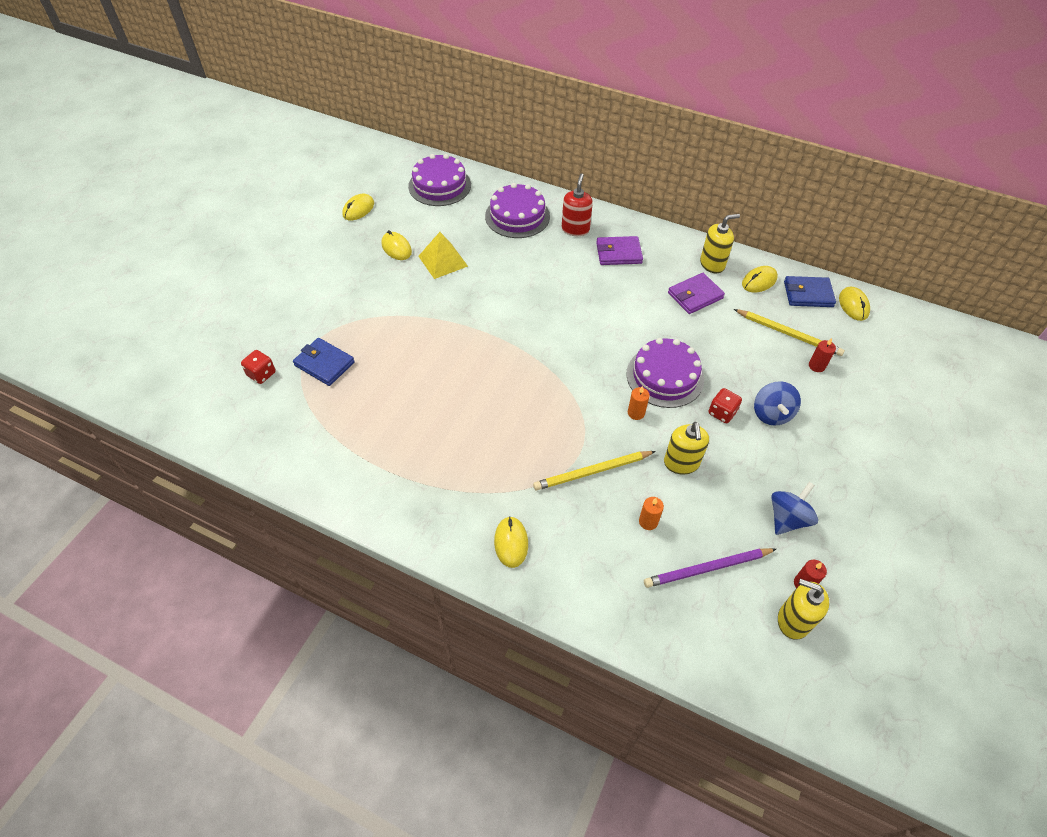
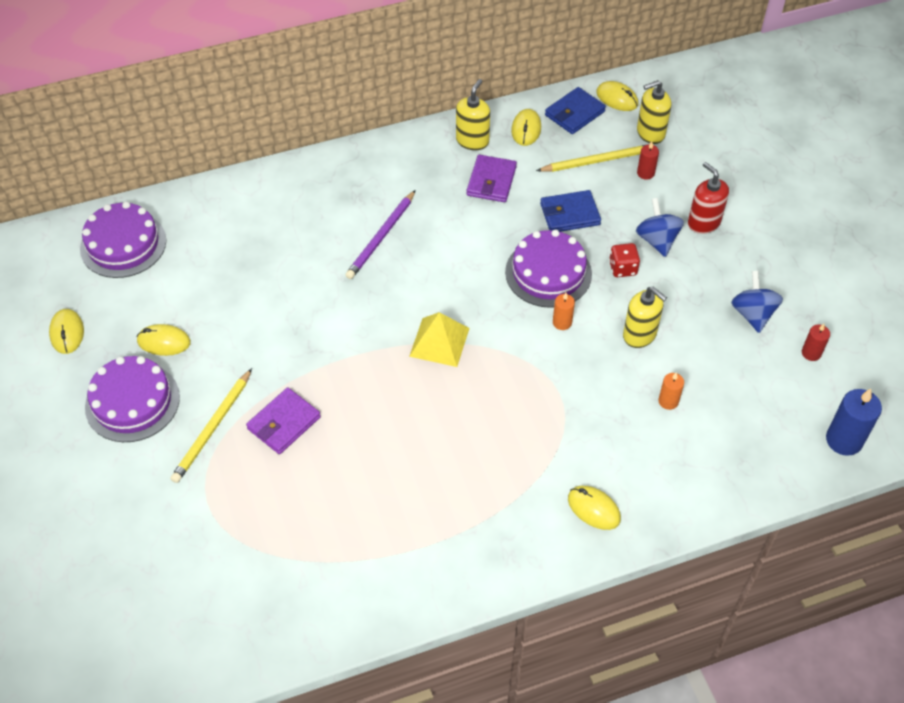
camera: 45 degrees left, 0 degrees up
(261, 374) = (194, 570): red dice -> none
(324, 364) = (244, 508): blue wallet -> blue wallet (569, 214)
(443, 261) = (228, 319): yellow pyramid -> yellow pyramid (439, 342)
(517, 216) = (244, 220): purple cake -> purple cake (132, 402)
(575, 229) = (316, 193): red soap dispenser -> red soap dispenser (703, 223)
(593, 472) = (586, 398): yellow pencil -> yellow pencil (213, 427)
(618, 253) = (382, 188): purple wallet -> purple wallet (284, 423)
(708, 568) = (744, 399): purple pencil -> purple pencil (381, 237)
(754, 667) = (844, 440): none -> blue candle
(771, 414) = (657, 240): blue spinning top -> blue spinning top turned 150 degrees counterclockwise
(793, 620) = (832, 385): yellow soap dispenser -> yellow soap dispenser (650, 133)

